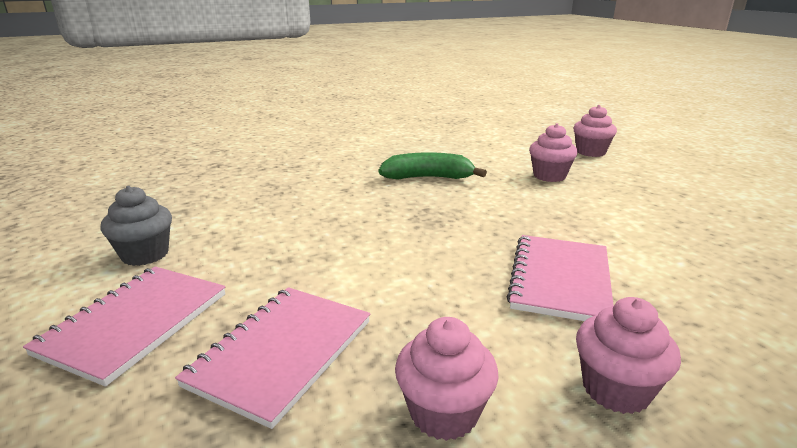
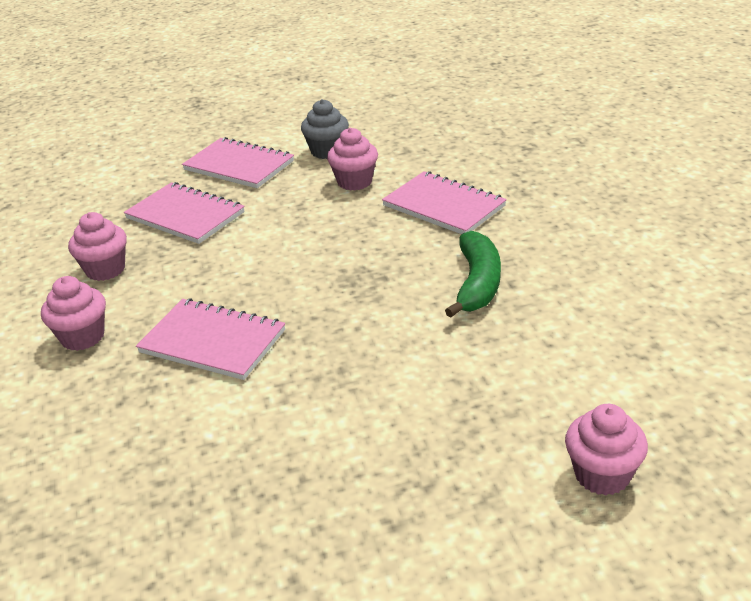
camera: 100 degrees right, 10 degrees up
(309, 191) = (444, 206): none -> pink notebook
(549, 176) = (478, 393): pink cupcake -> pink cupcake (354, 182)

